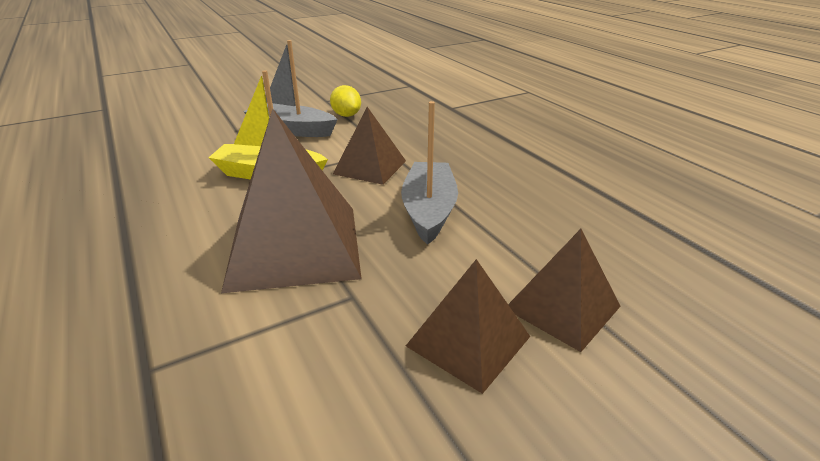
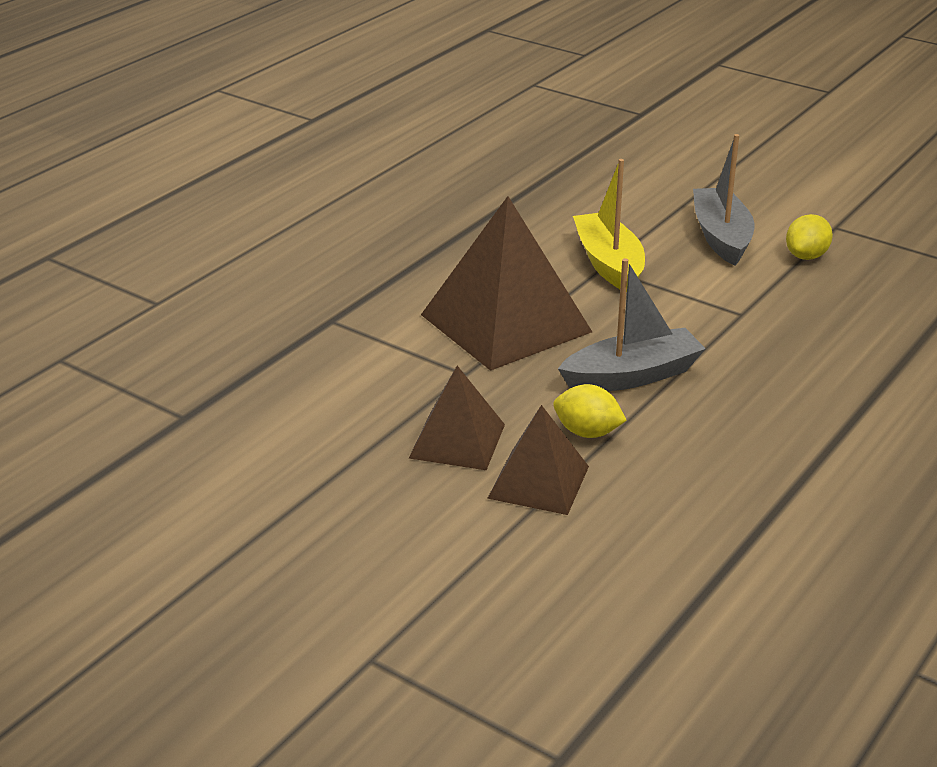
camera: 65 degrees right, 0 degrees up
(370, 167) = (687, 315): brown pyramid -> none
(496, 255) = (587, 432): none -> yellow lemon

